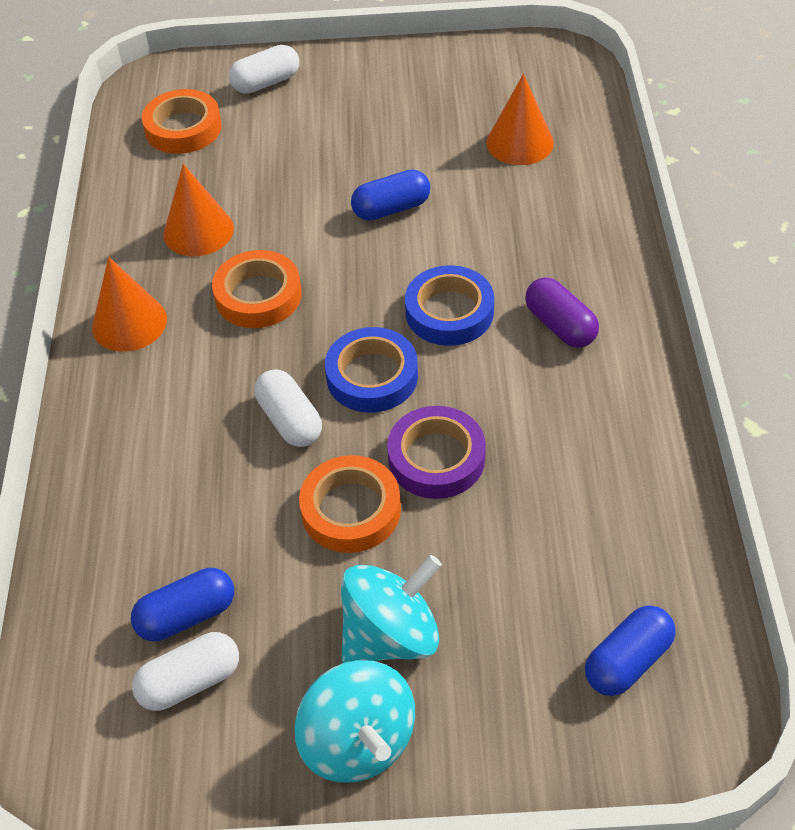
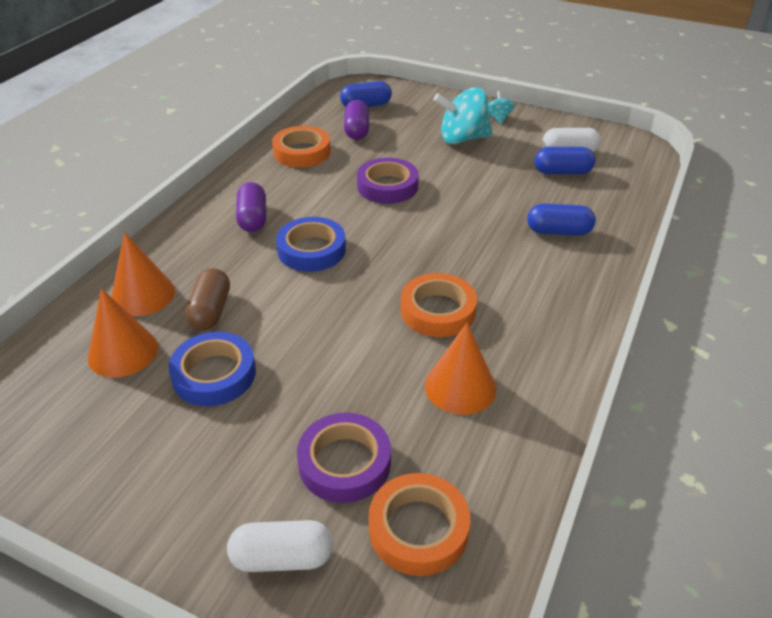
camera: 155 degrees left, 10 degrees down
(129, 323) = (551, 329): orange cone -> orange cone (143, 295)
(262, 143) = (344, 463): none -> purple tape
(289, 420) = (461, 229): white capsule -> none
(351, 510) = (451, 182): orange tape -> orange tape (302, 152)
(358, 741) = (498, 118): turquoise spinning top -> turquoise spinning top, size x0.49
(372, 376) = (392, 234): blue tape -> blue tape (214, 374)
(391, 209) = (283, 338): blue capsule -> blue capsule (558, 231)
(485, 204) = (210, 311): none -> brown capsule
(581, 573) = (357, 130): none -> purple capsule

